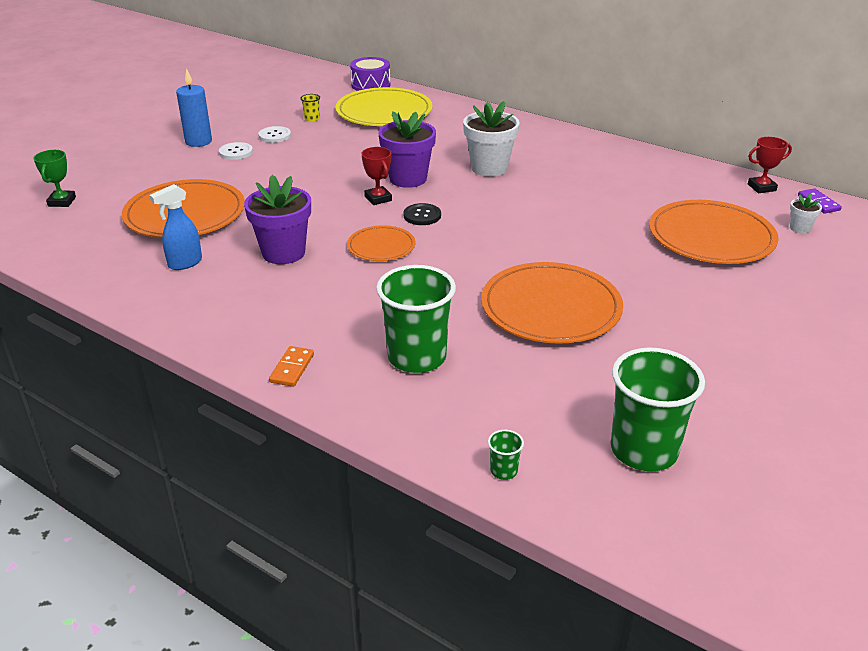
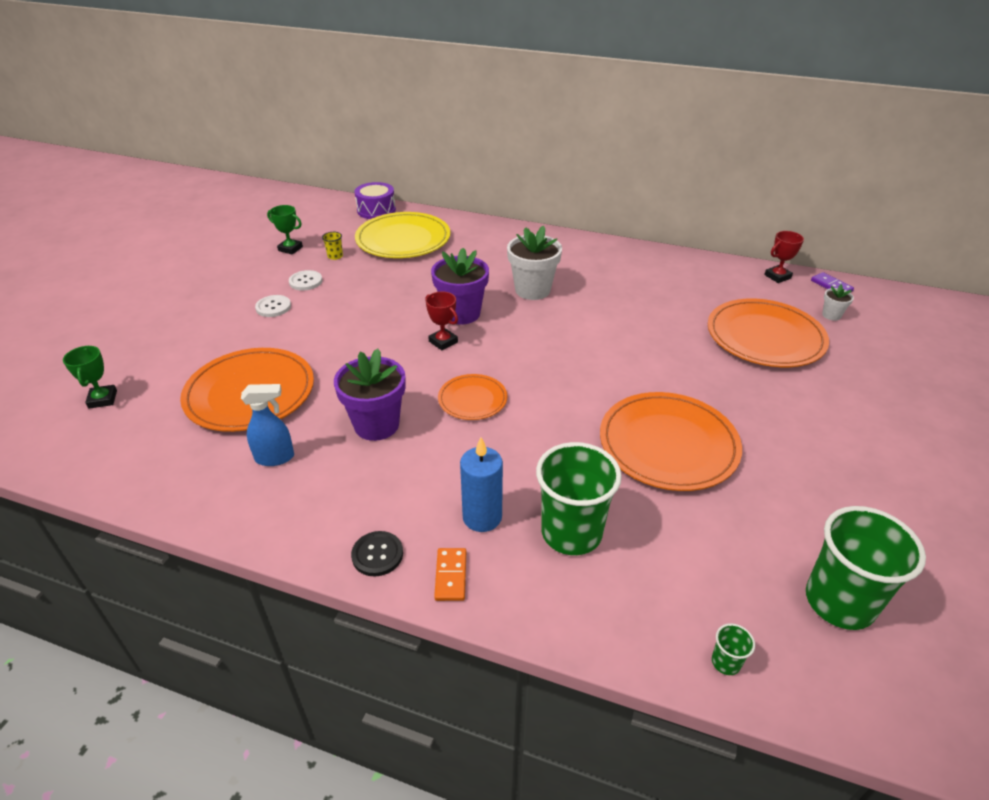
camera: 15 degrees left, 5 degrees up
(184, 263) = (275, 458): blue spray bottle -> blue spray bottle turned 135 degrees counterclockwise
(198, 141) = (228, 299): blue candle -> blue candle (482, 517)
(273, 108) = (290, 249): none -> green trophy
(422, 215) = (495, 355): black button -> black button (377, 554)

